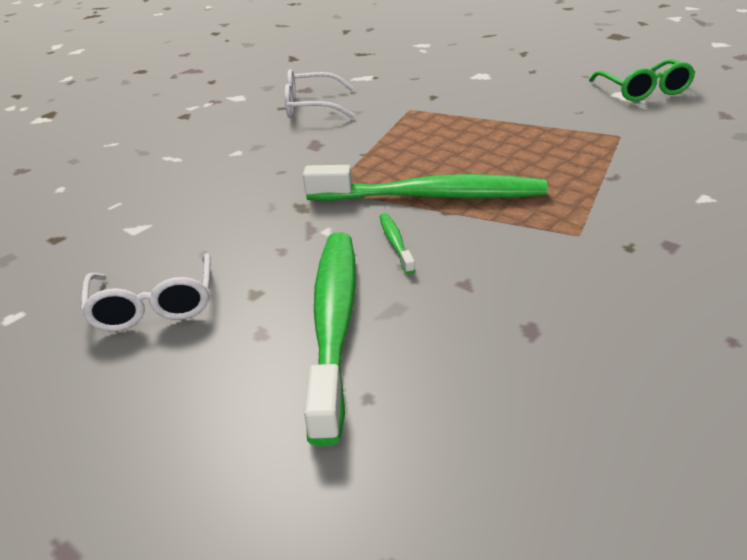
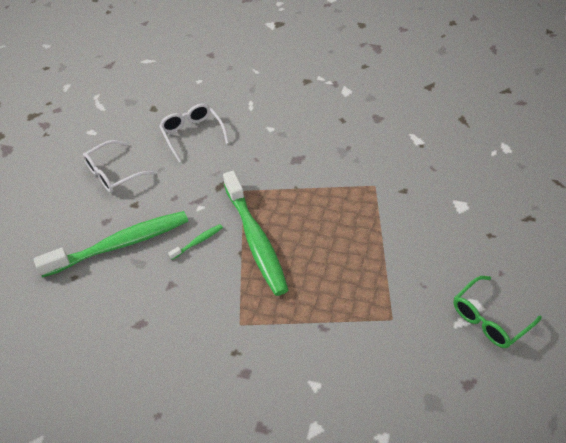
camera: 65 degrees right, 15 degrees up
(311, 107) = (350, 133): white glasses -> white glasses (192, 134)

